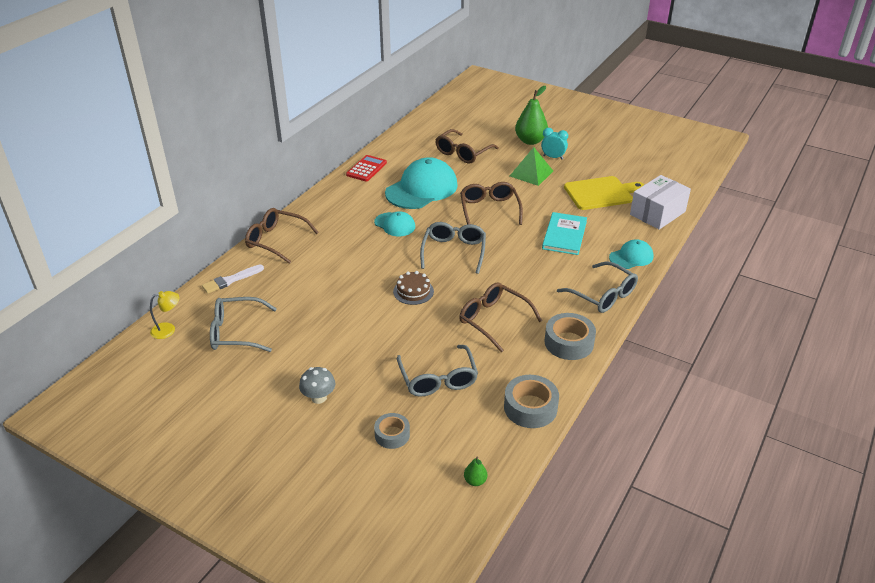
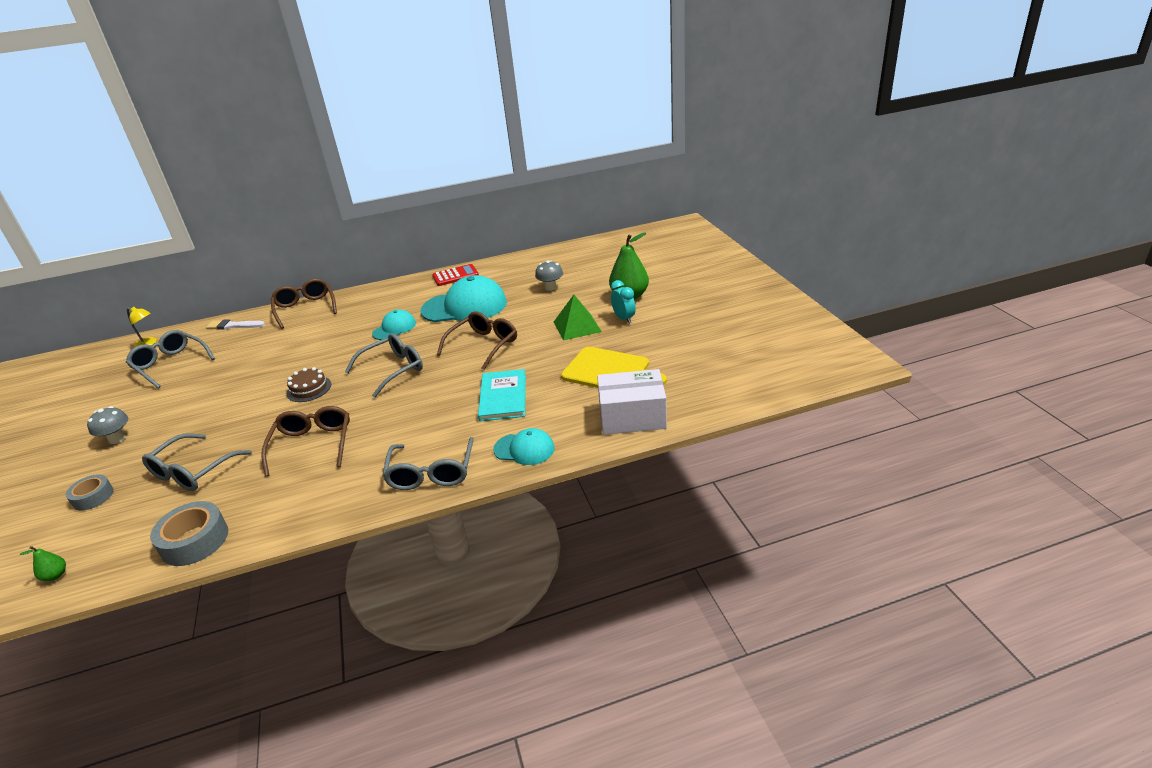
camera: 45 degrees right, 5 degrees down
(395, 224) = (394, 328): turquoise cap -> turquoise cap turned 135 degrees counterclockwise
(463, 153) = (550, 287): brown glasses -> grey mushroom
(564, 235) = (503, 397): turquoise book -> turquoise book turned 60 degrees counterclockwise
(569, 342) = (324, 501): grey tape -> none

